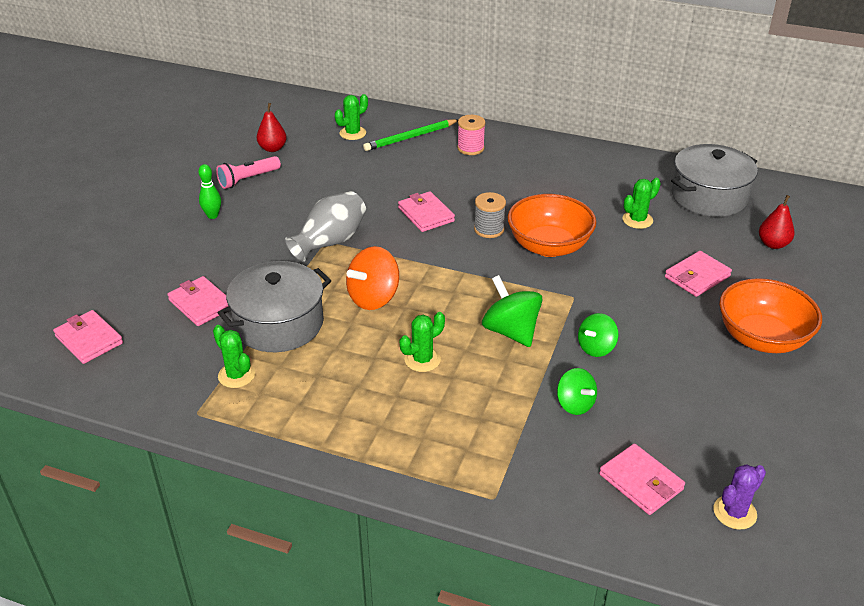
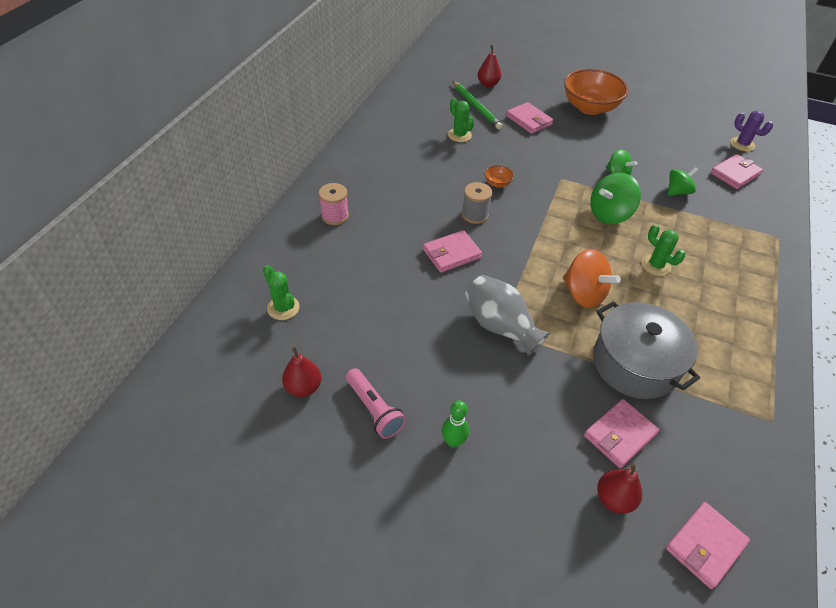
camera: 90 degrees left, 10 degrees up
(143, 294) = (614, 498): none -> red pear
(236, 375) = (714, 393): green cactus -> none
(410, 137) = (303, 259): green pencil -> green pencil (476, 107)
(549, 246) = (497, 183): orange bowl -> orange bowl, size x0.41
(709, 196) = (428, 98): grey pot -> none

